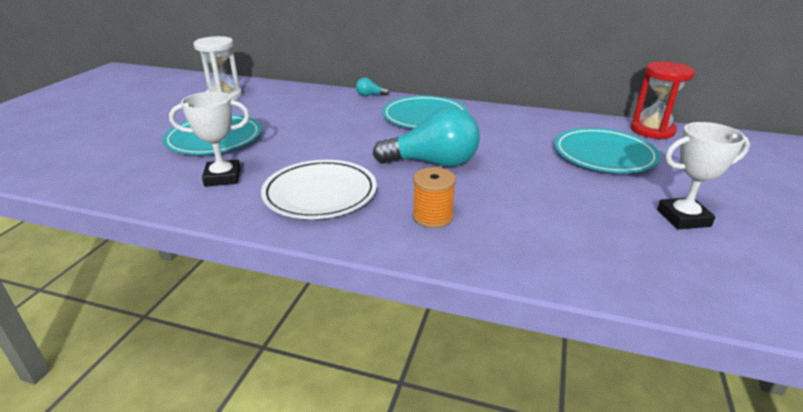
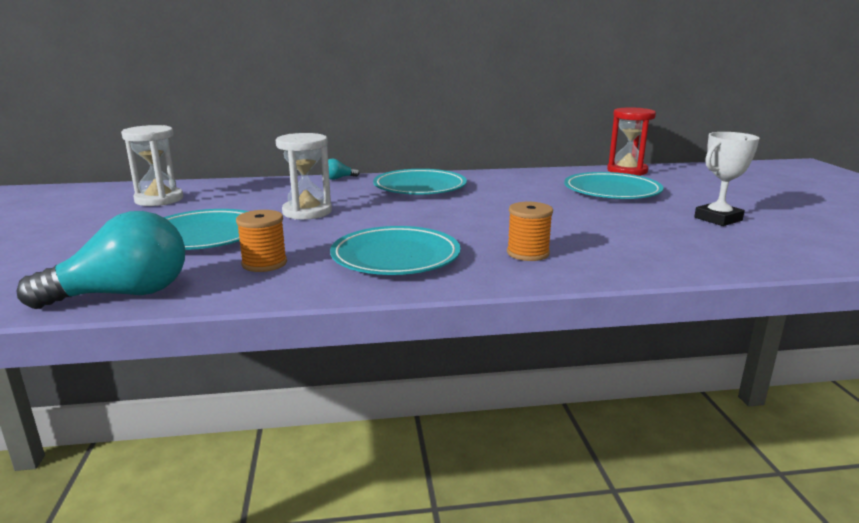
camera: 25 degrees left, 10 degrees down
(223, 177) = (264, 263): white trophy -> orange spool
(308, 129) = (307, 212): none -> white hourglass
(320, 194) = (395, 257): white plate -> turquoise plate
(433, 163) = (475, 218): turquoise light bulb -> turquoise light bulb (123, 294)

